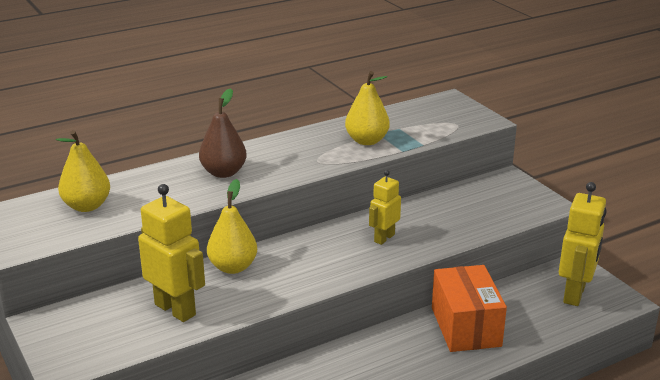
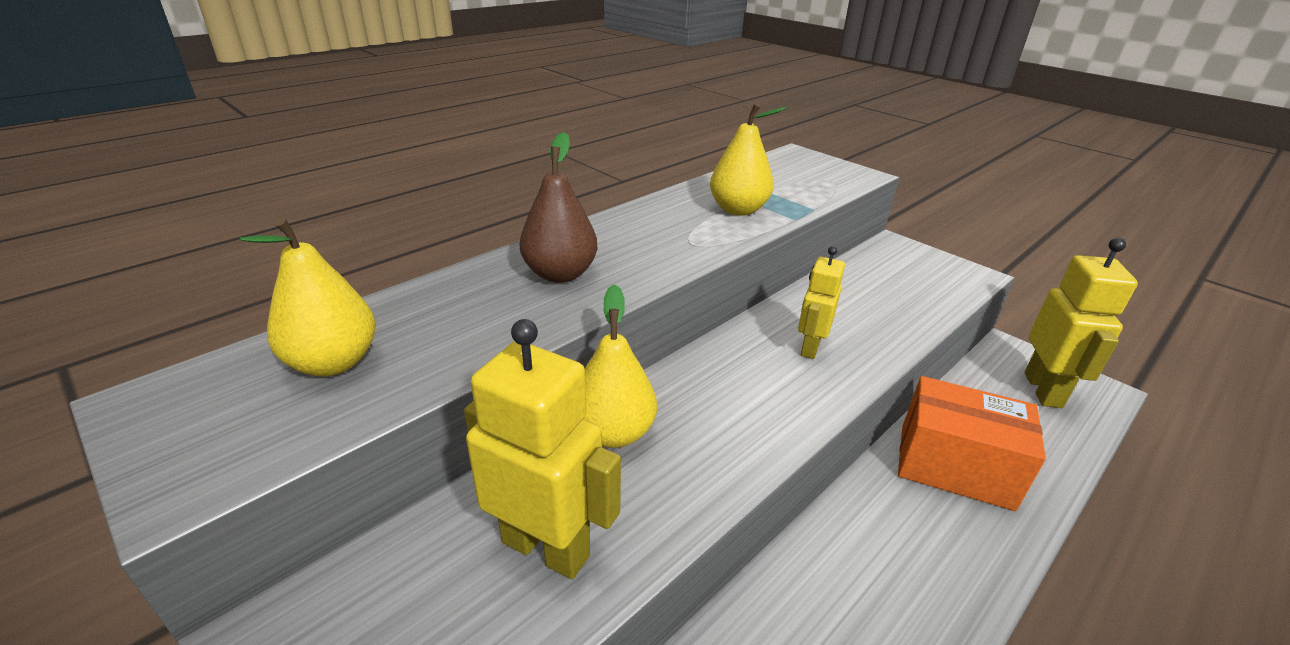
camera: 15 degrees left, 5 degrees up
(465, 327) = (955, 466): orange box -> orange box turned 45 degrees counterclockwise

